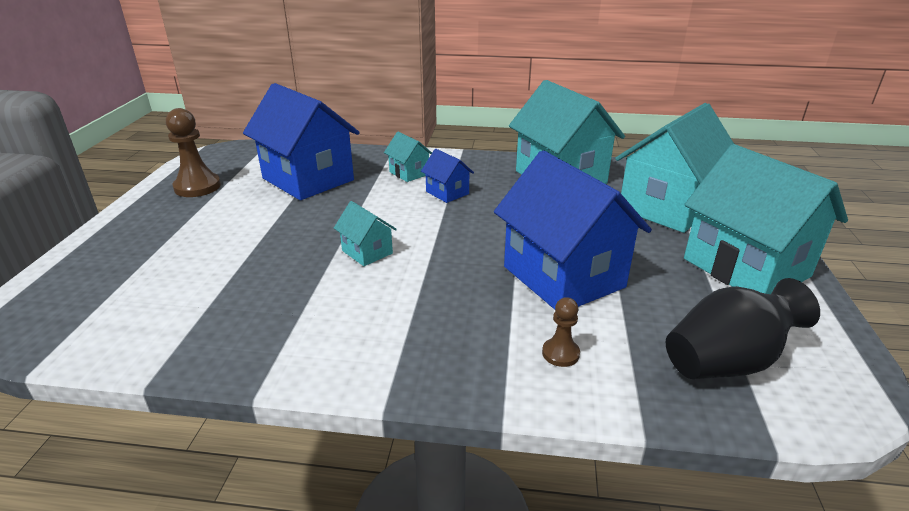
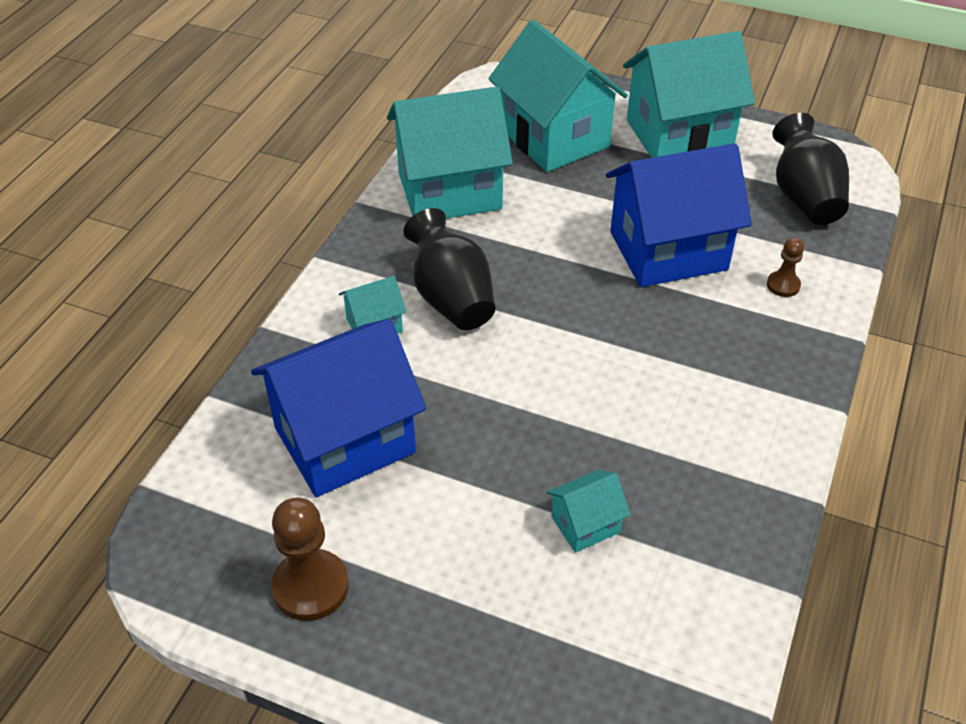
camera: 75 degrees left, 15 degrees up
(367, 252) = (580, 394): turquoise house -> turquoise house (585, 524)
(447, 193) = (451, 298): blue house -> black vase

